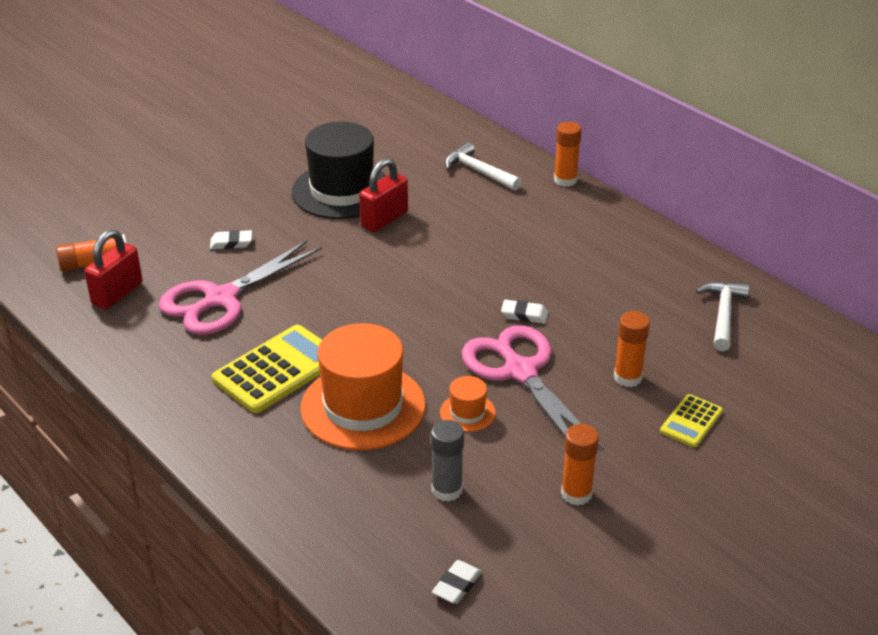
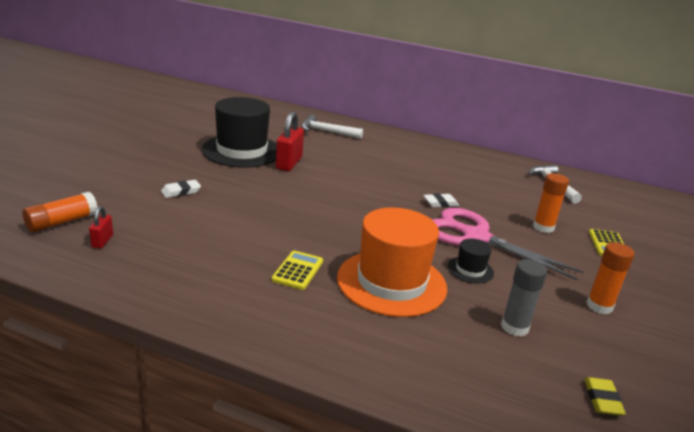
camera: 30 degrees left, 10 degrees down
(117, 294) = (102, 241): red padlock -> red padlock, size x0.54
(220, 299) = (204, 230): pink scissors -> none
(277, 370) = (297, 270): yellow calculator -> yellow calculator, size x0.54
(457, 585) = (602, 400): white eraser -> yellow eraser
(467, 413) = (470, 270): orange hat -> black hat
(565, 180) = (385, 131): orange glue stick -> none

